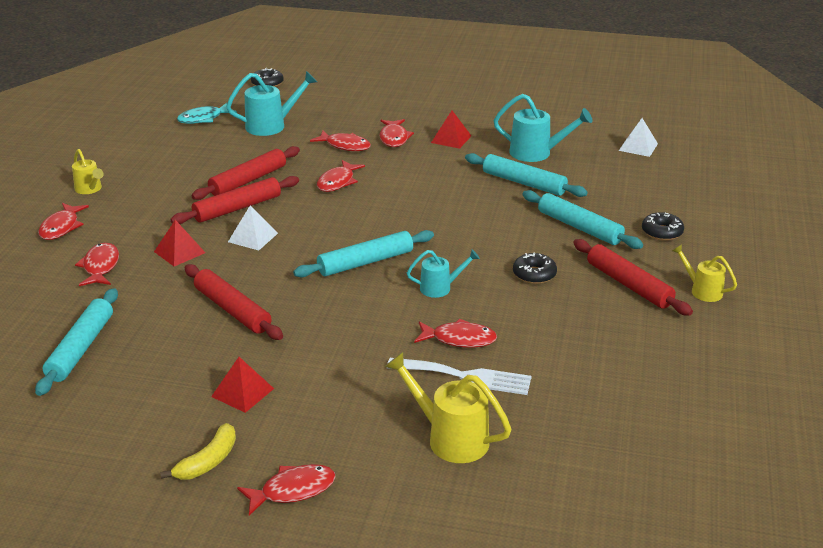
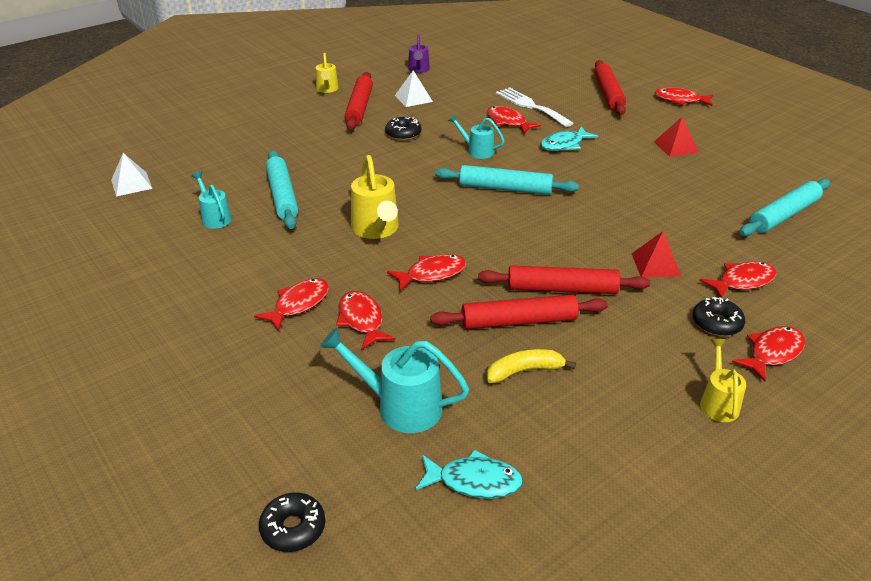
camera: 140 degrees left, 5 degrees up
(100, 267) = (742, 281): red fish -> red fish turned 150 degrees counterclockwise
(208, 461) = (720, 125): yellow banana -> yellow banana (524, 371)
(232, 310) = (644, 196): red rolling pin -> red rolling pin (608, 94)
(253, 237) = (575, 250): white pyramid -> white pyramid (413, 98)
(366, 336) = (564, 144): none -> turquoise fish
(450, 438) = (575, 89): yellow watering can -> yellow watering can (376, 230)
(451, 139) = (250, 273): red pyramid -> none
(537, 153) = (214, 217): turquoise watering can -> turquoise watering can, size x0.62
(579, 227) = (316, 147): turquoise rolling pin -> none
(662, 232) = (274, 122): black donut -> black donut (716, 323)
(675, 372) = (418, 70): none -> purple watering can

